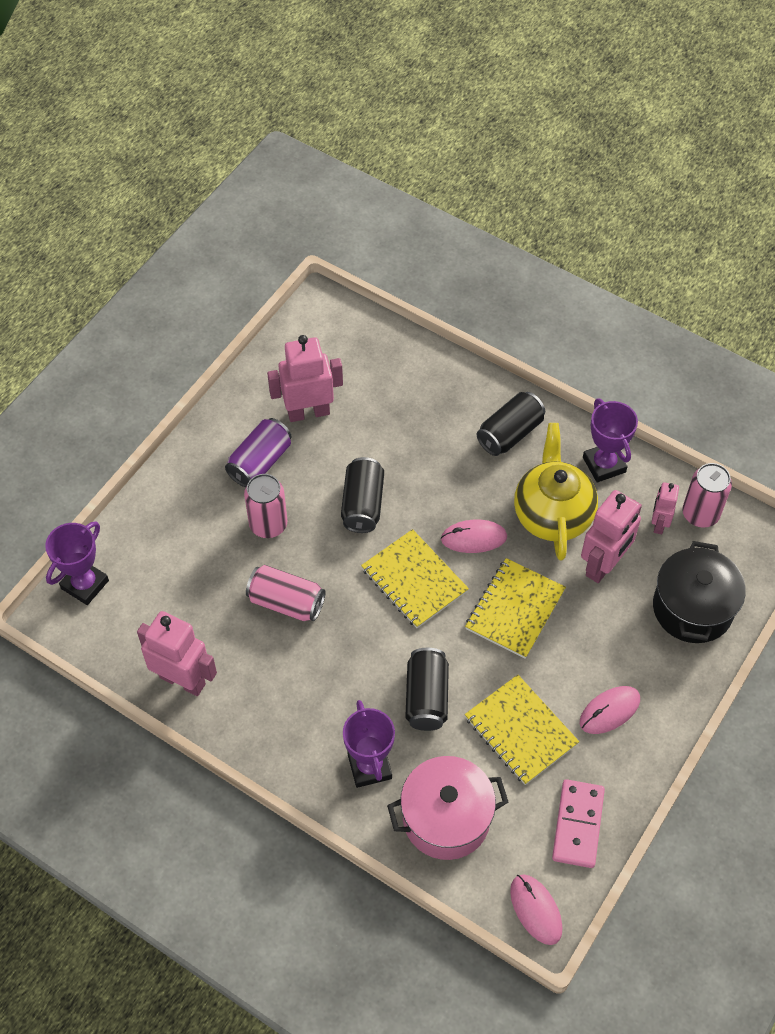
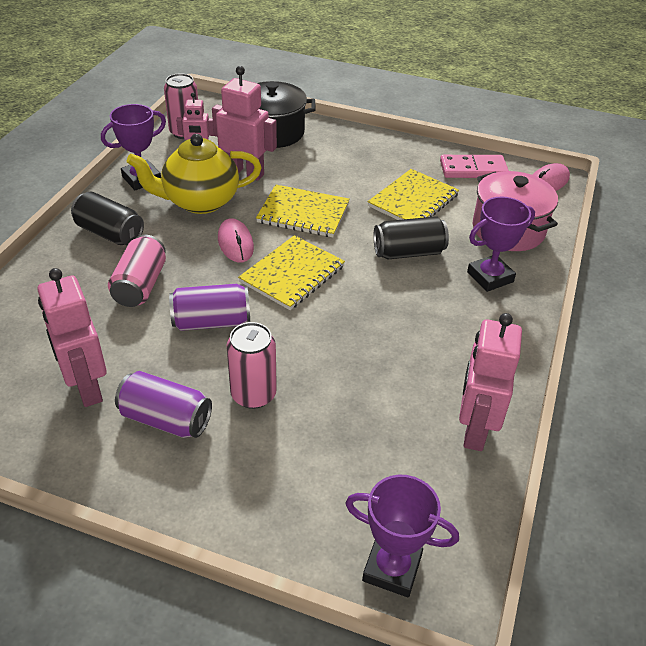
camera: 105 degrees left, 15 degrees down
(286, 602) = (347, 361): pink can -> pink can (140, 285)
(362, 504) = (211, 322): black can -> purple can
(609, 711) = (375, 162): pink mouse -> none

